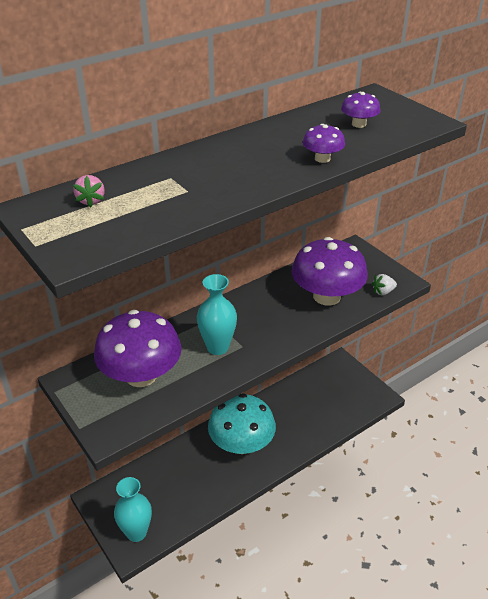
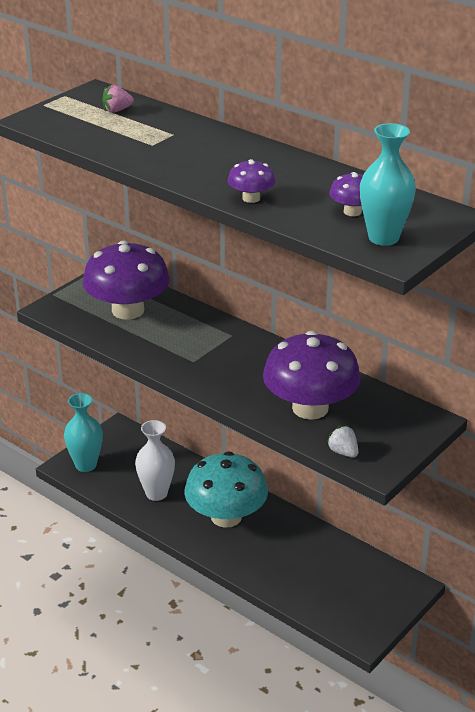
camera: 75 degrees right, 5 degrees down
(197, 484) = (156, 493): none -> white vase
(217, 347) = (185, 346): turquoise vase -> turquoise vase (383, 238)

